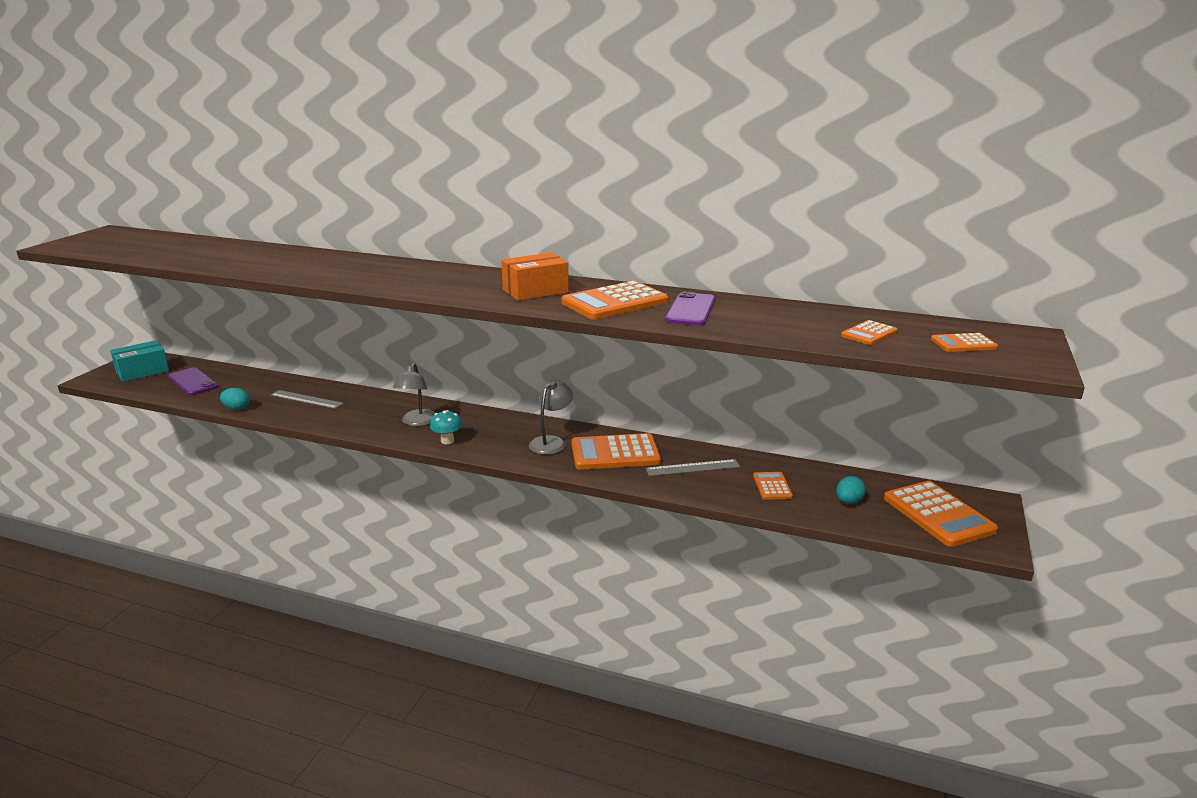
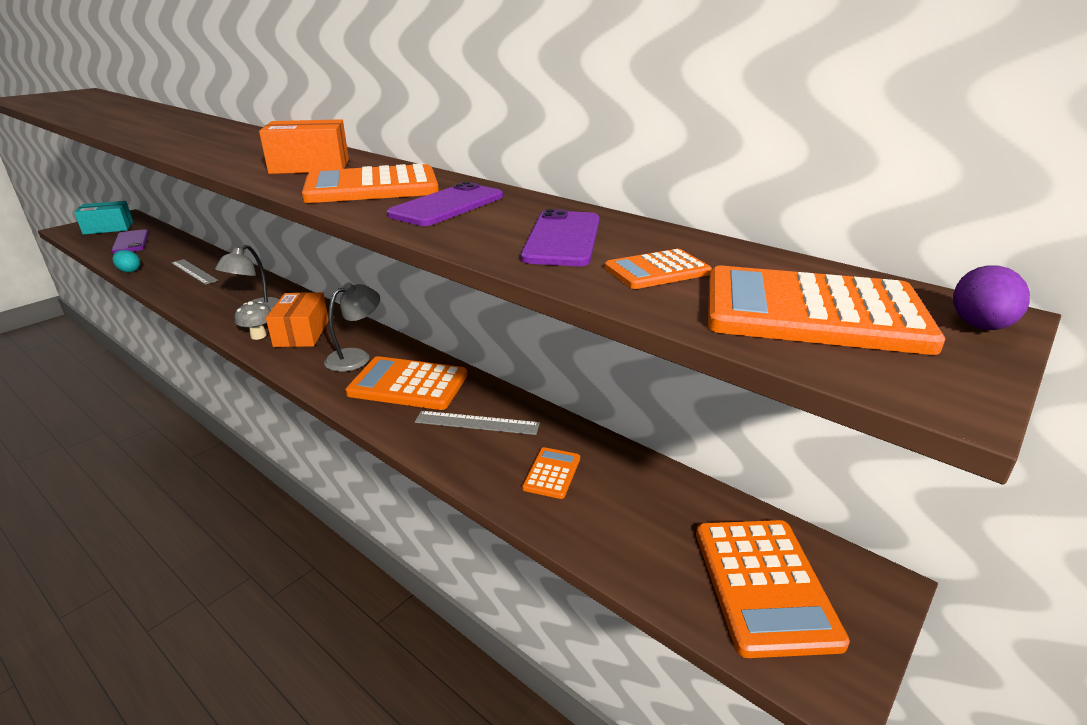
camera: 20 degrees right, 5 degrees up
(447, 441) = (258, 336): turquoise mushroom -> grey mushroom
(482, 433) = (301, 333): none -> orange box
(794, 322) = (563, 239): none -> purple phone
(848, 502) = (638, 525): turquoise egg -> none
(963, 344) = (812, 312): orange calculator -> orange calculator, size x1.95
(1036, 340) = (979, 327): none -> purple egg

